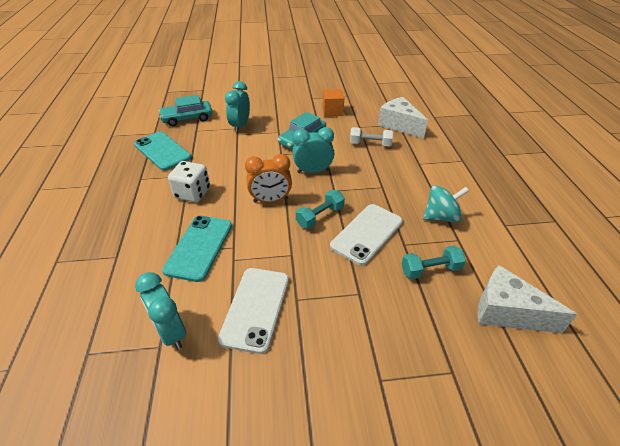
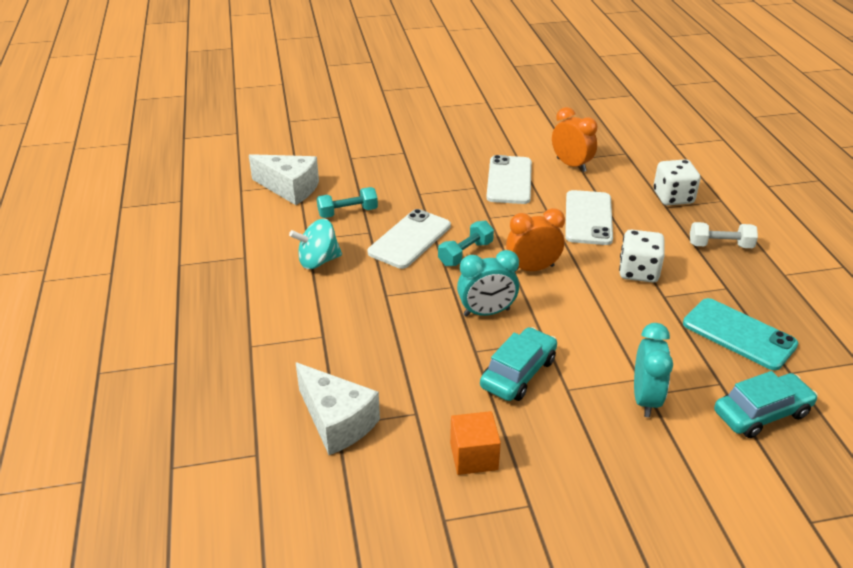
camera: 175 degrees right, 5 degrees down
(99, 268) = (673, 197): none -> white dice
(171, 332) = (571, 165): turquoise clock -> orange clock
(199, 247) = (588, 218): turquoise phone -> white phone
(370, 144) = (397, 370): white dumbbell -> white dumbbell (720, 245)

